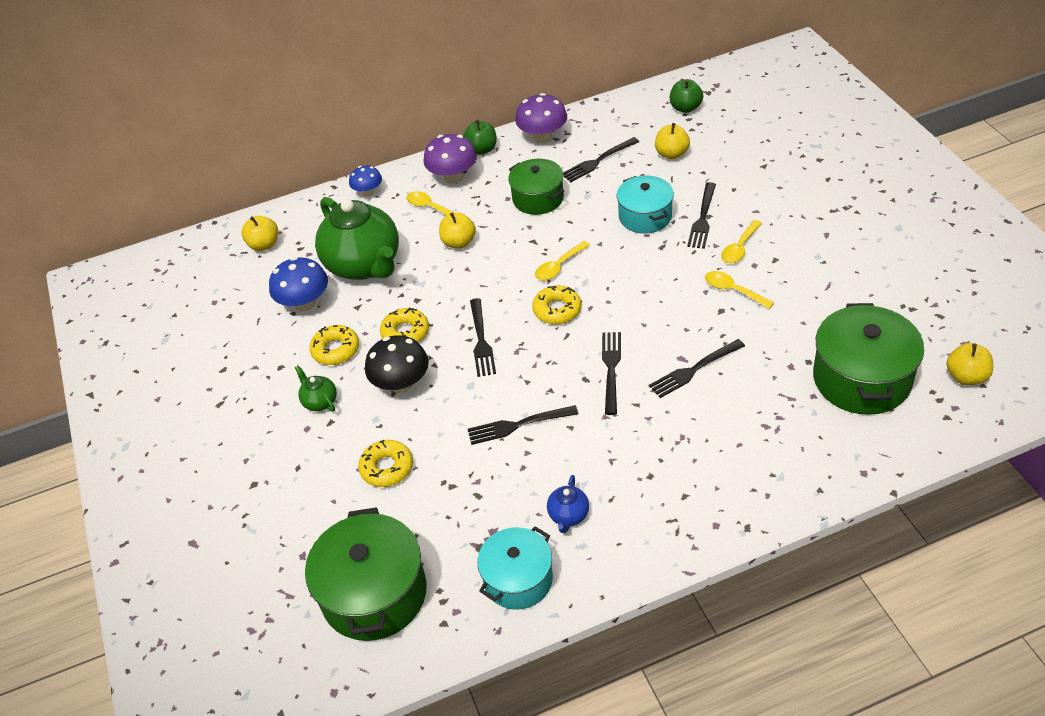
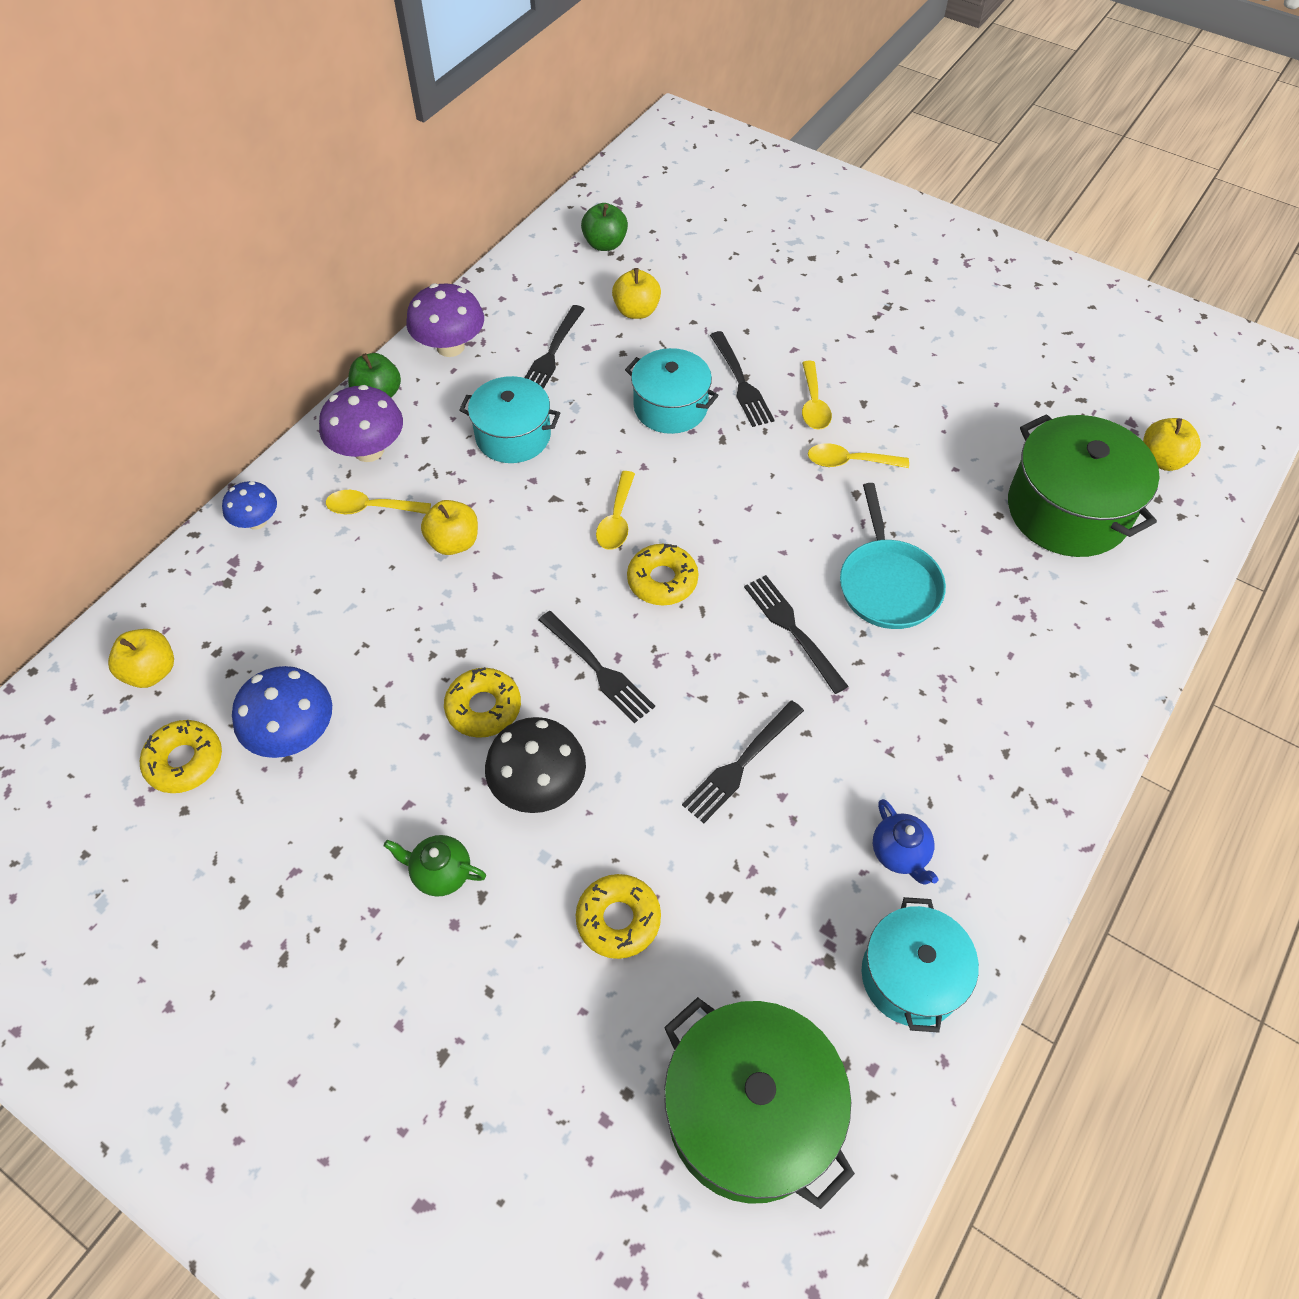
camera: 40 degrees left, 10 degrees up
(335, 350) = (401, 782): yellow donut -> yellow donut (185, 761)
(364, 265) = (341, 634): green teapot -> none
(538, 198) = (513, 436): green pot -> turquoise pot
(694, 370) = (887, 584): black fork -> turquoise pan

